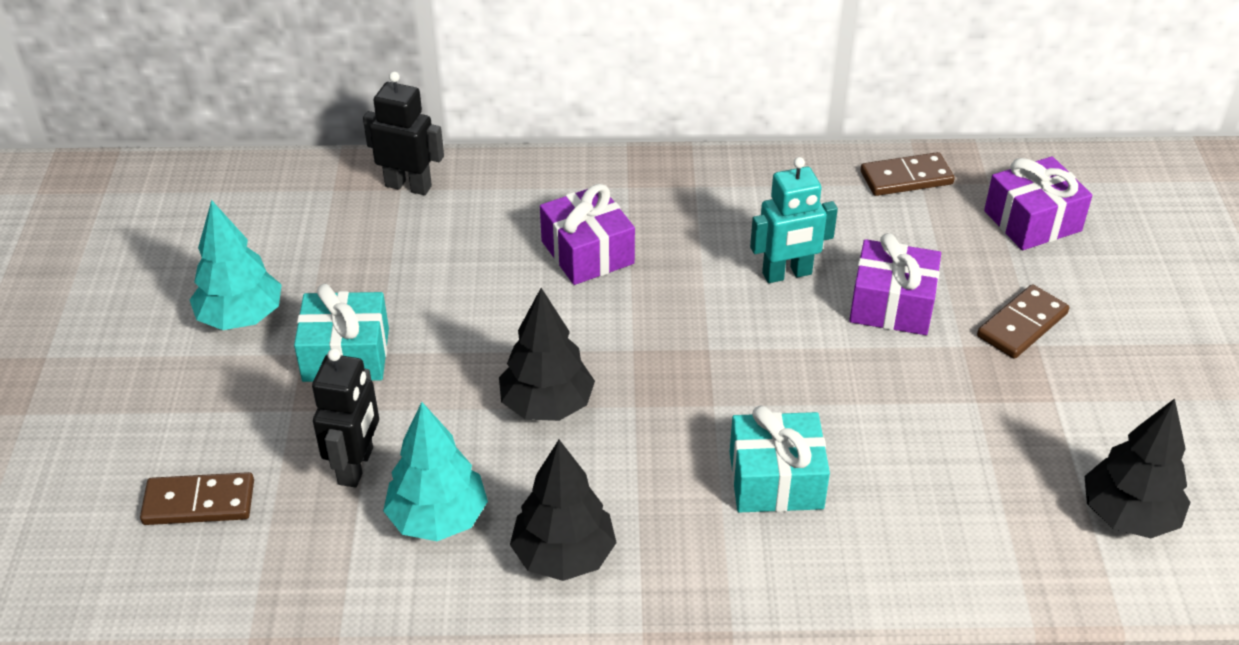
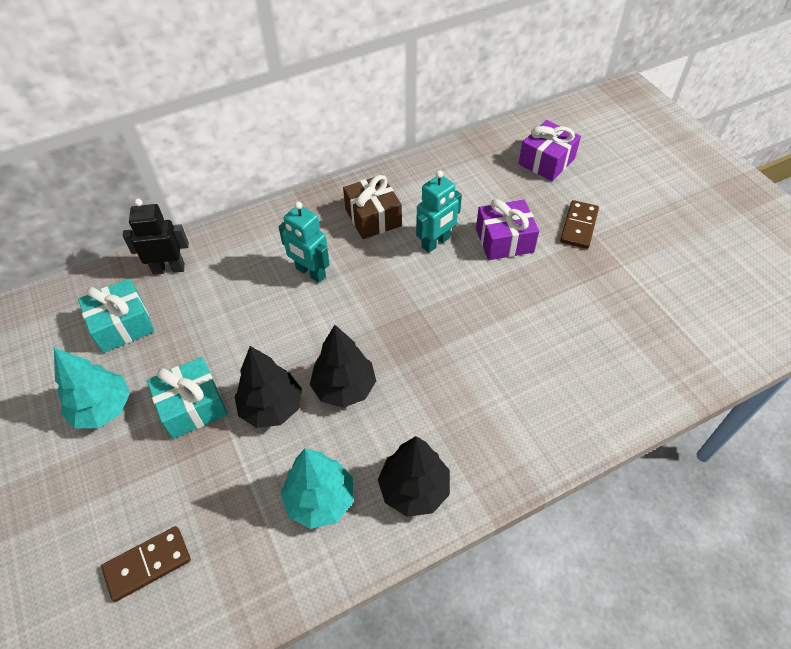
camera: 25 degrees left, 10 degrees up
(356, 466) = (244, 485): black robot -> none
(587, 252) = (310, 272): purple gift -> turquoise robot
(717, 212) = (373, 217): none -> brown gift
(776, 480) = (507, 380): turquoise gift -> turquoise gift (122, 325)
(906, 178) = (465, 158): brown domino -> none
(1128, 515) = (699, 321): black tree -> black tree (271, 407)

